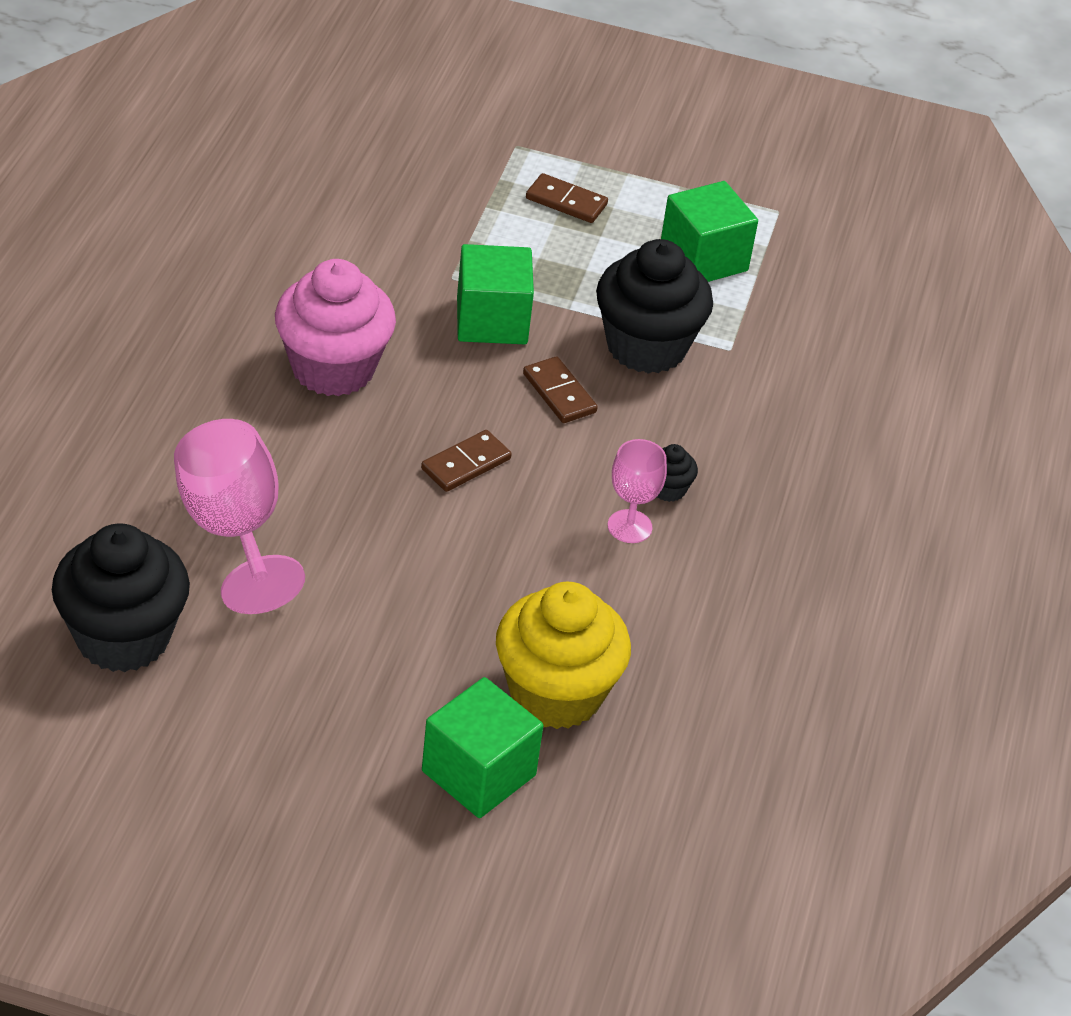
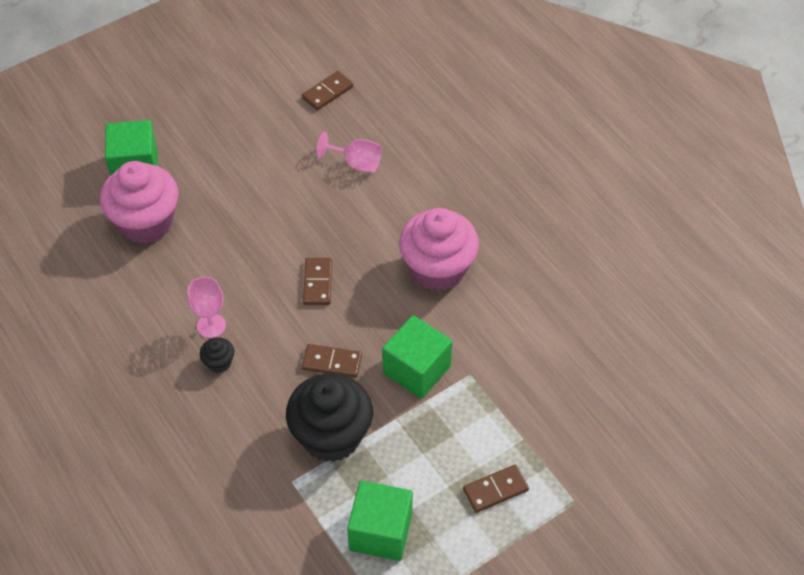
camera: 135 degrees right, 10 degrees up
(123, 637) = (327, 92): black cupcake -> brown domino
(233, 531) = (356, 163): pink goblet -> pink goblet, size x0.56
(556, 693) = (146, 223): yellow cupcake -> pink cupcake

